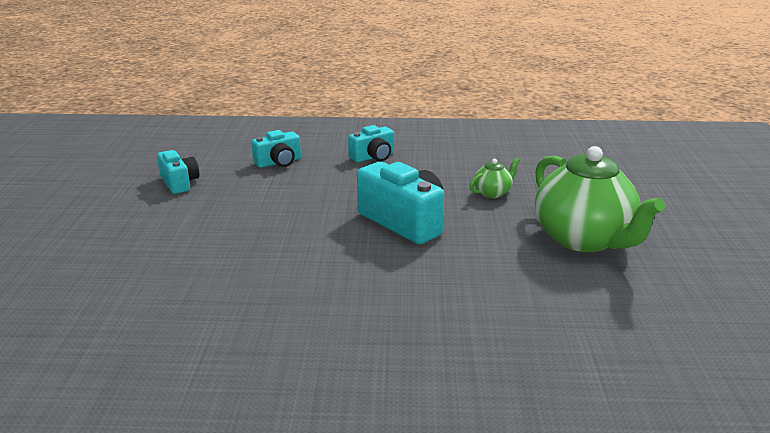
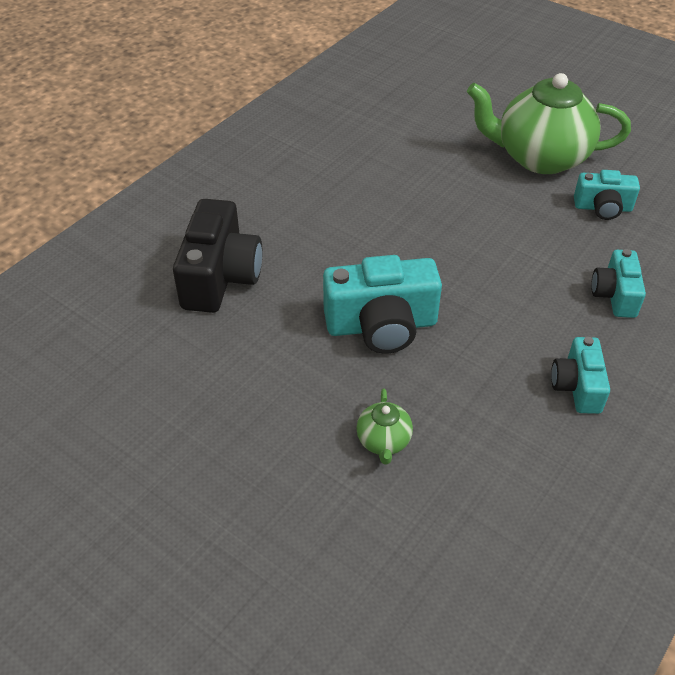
camera: 125 degrees right, 20 degrees up
(448, 308) = (220, 277): none -> black camera
(584, 239) = (215, 446): green teapot -> green teapot (539, 157)

